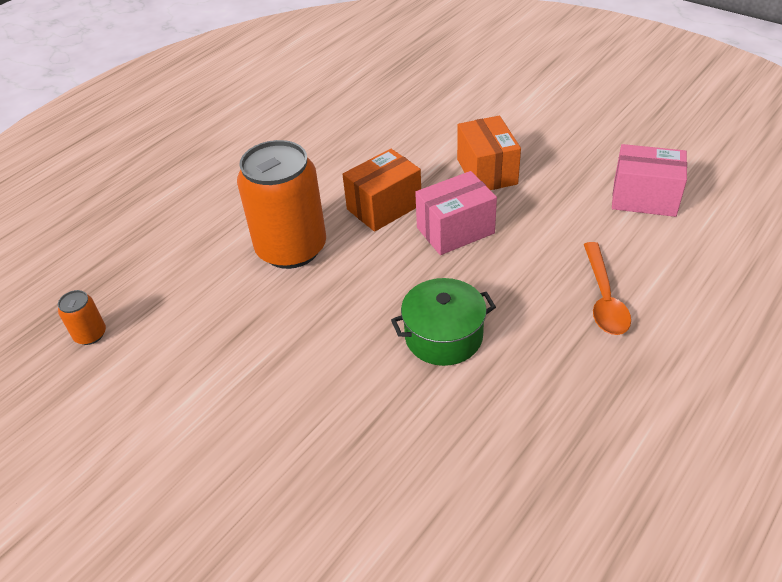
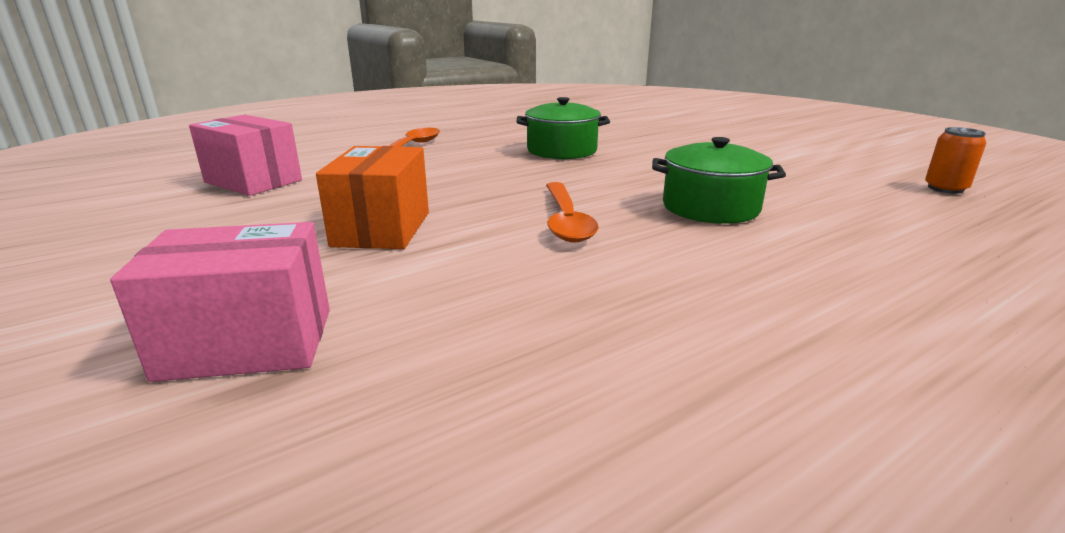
camera: 165 degrees left, 20 degrees down
(291, 248) = (710, 207): orange can -> green pot
(384, 207) = (566, 221): orange box -> orange spoon
(455, 230) = (491, 192): pink box -> pink box (248, 343)

